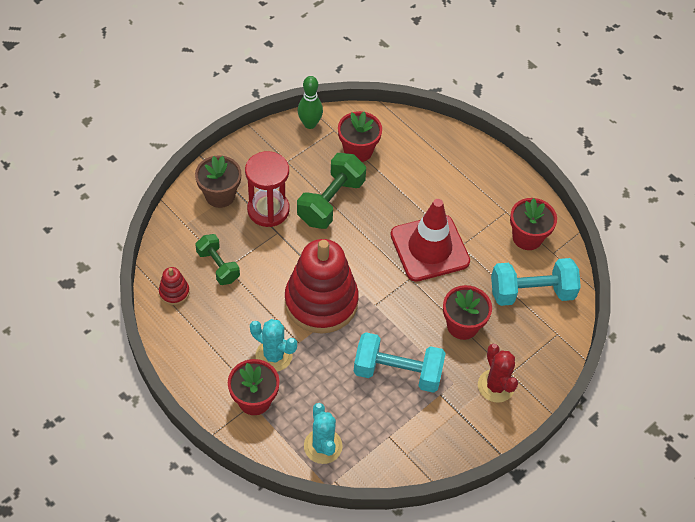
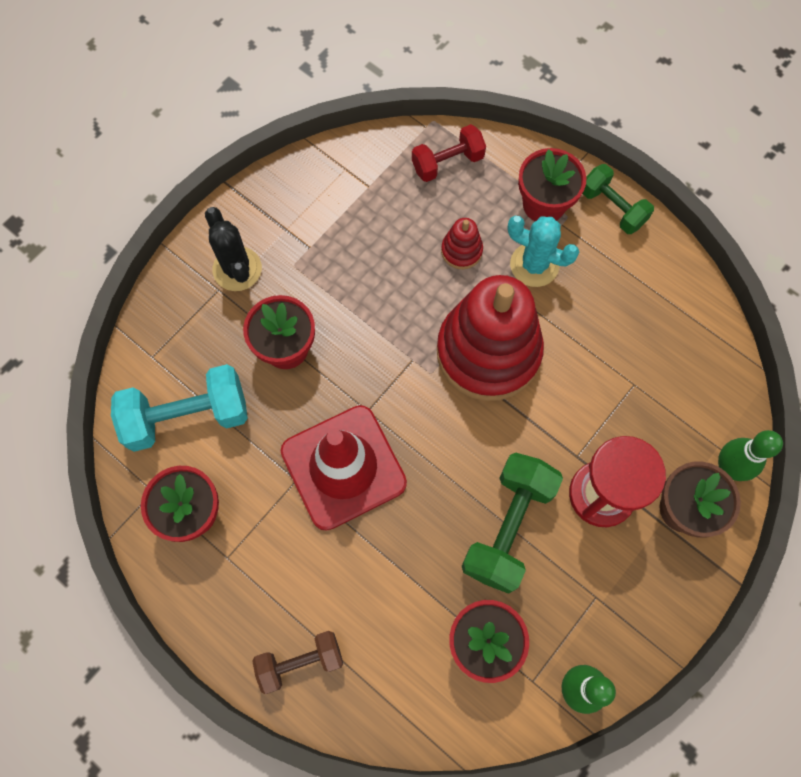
camera: 175 degrees right, 15 degrees up
(174, 292) = (694, 334): red stacking toy -> red stacking toy (461, 251)
(183, 212) = (728, 467): none -> green bowling pin
(218, 266) = (647, 384): green dumbbell -> green dumbbell (612, 208)
(323, 446) = (447, 162): turquoise cactus -> red dumbbell
(397, 372) = (368, 267): turquoise dumbbell -> none
(464, 157) = (300, 661): none -> brown dumbbell
(496, 386) = (237, 269): red cactus -> black cactus

